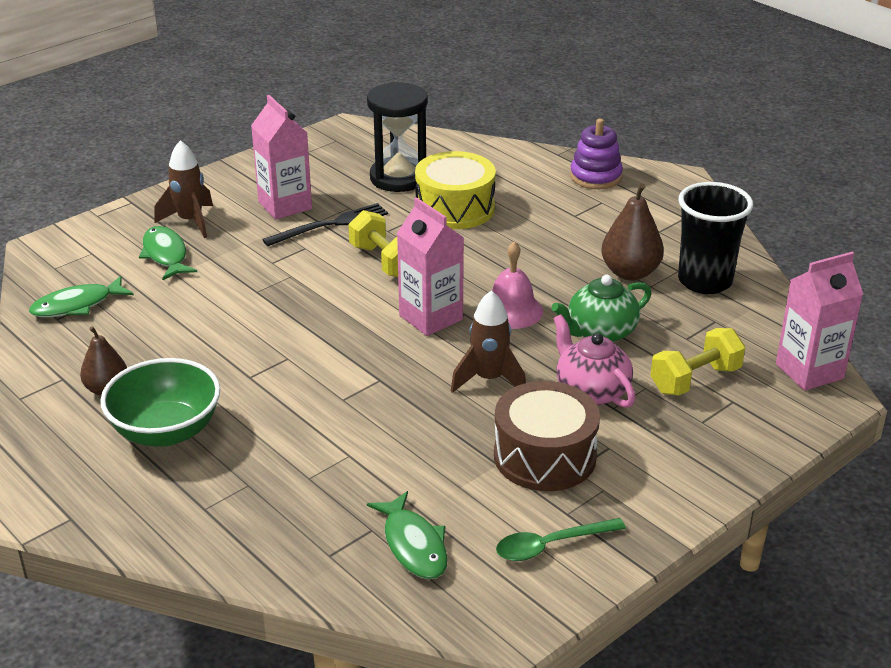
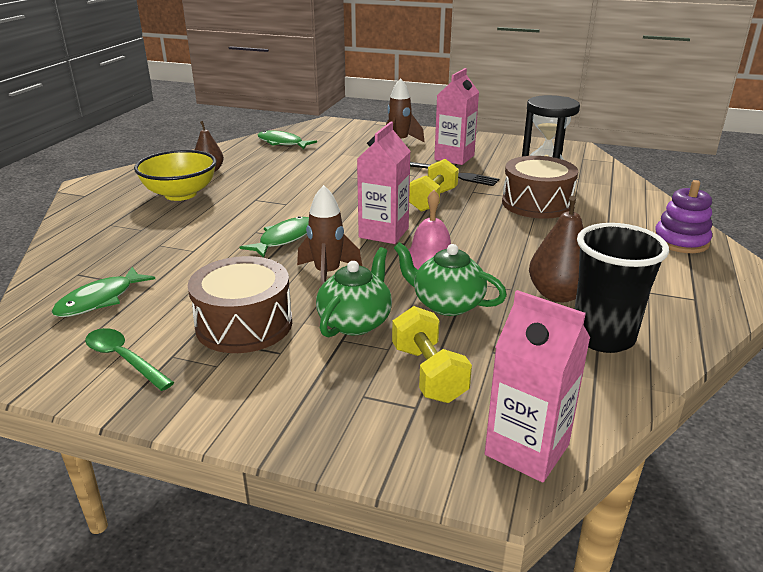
camera: 60 degrees right, 5 degrees down
(166, 255) = (357, 146): green fish -> green fish (284, 239)
(166, 431) = (180, 194): green bowl -> yellow bowl
(455, 208) = (536, 203): yellow drum -> brown drum
(591, 391) = (355, 322): pink teapot -> green teapot
(695, 380) = (428, 374): yellow dumbbell -> yellow dumbbell turned 45 degrees clockwise

